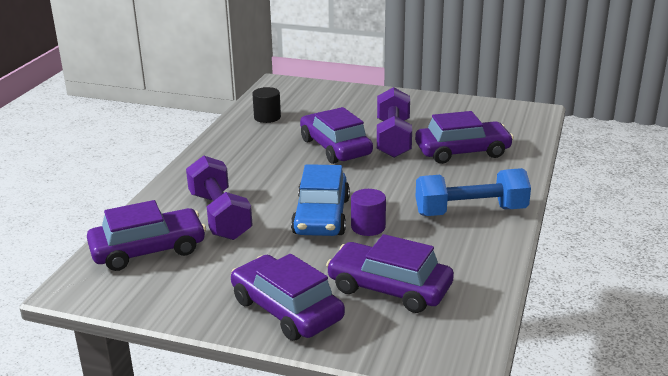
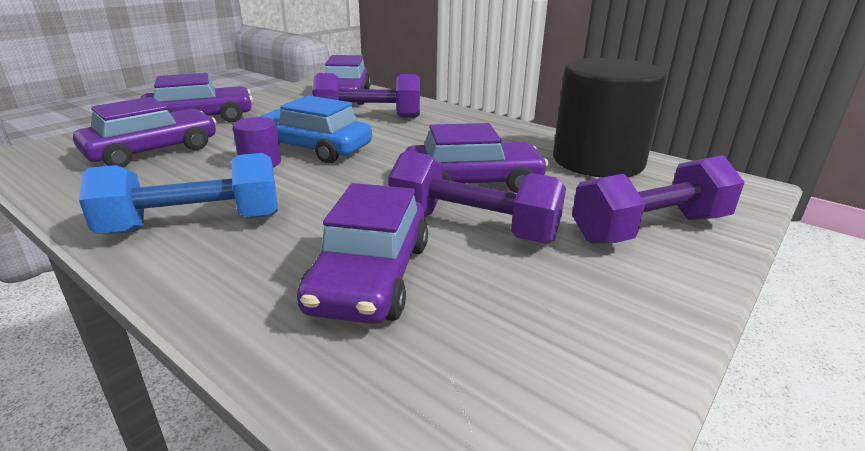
camera: 110 degrees right, 0 degrees up
(267, 117) = (597, 161): black cylinder -> black cylinder, size x2.31
(354, 102) = (650, 229): none -> purple dumbbell
(470, 211) = (194, 224): blue dumbbell -> blue dumbbell turned 60 degrees clockwise

